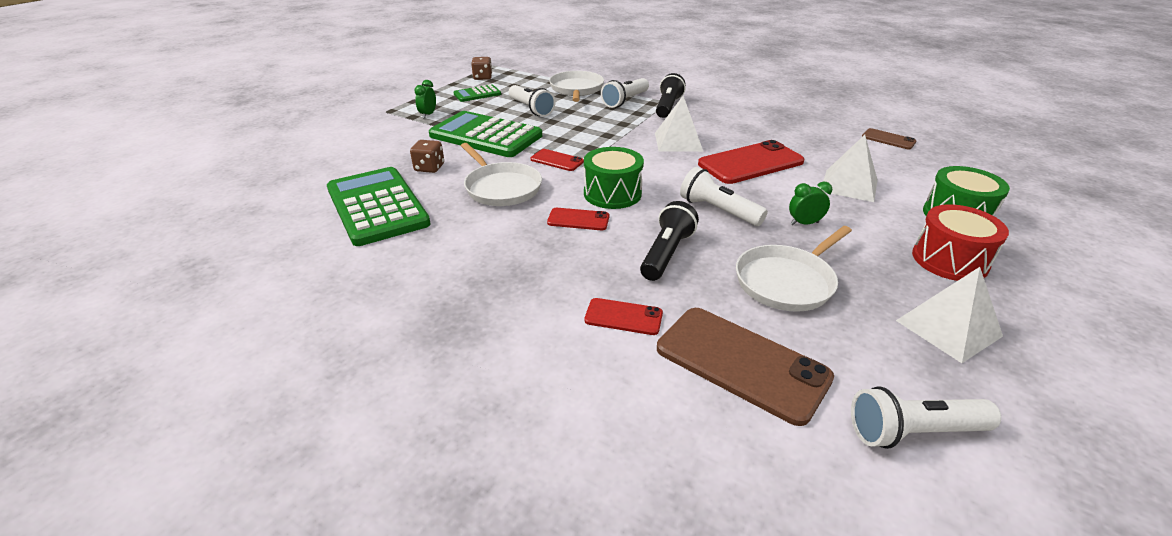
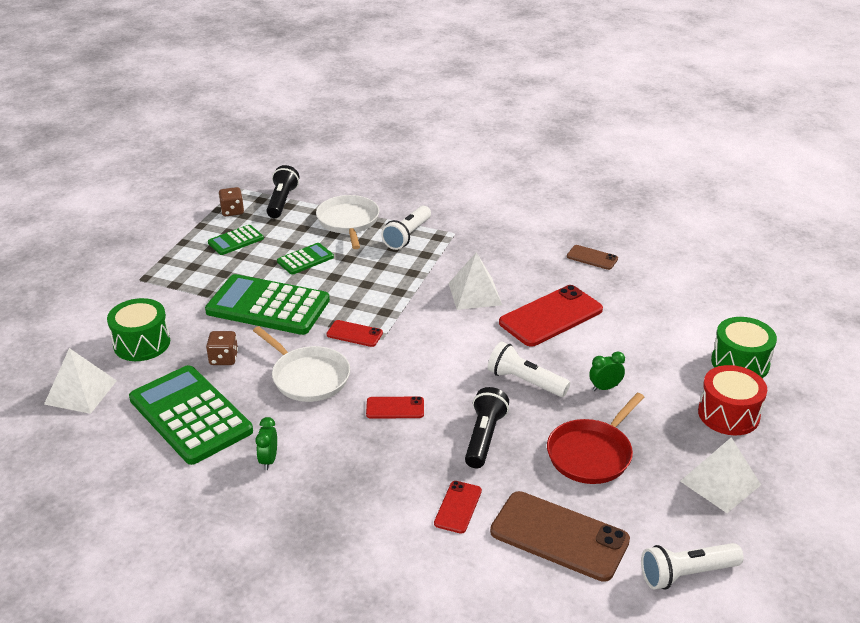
camera: 10 degrees left, 0 degrees up
(428, 115) = (191, 280): green clock -> green clock (268, 460)
(531, 109) = (305, 259): white flashlight -> green calculator
(612, 194) = (421, 372): green drum -> green drum (142, 343)
(623, 317) = (458, 507): red phone -> red phone turned 75 degrees counterclockwise
(668, 107) = (456, 241): black flashlight -> black flashlight (282, 201)
(787, 282) = (591, 454): white pan -> red pan
(849, 185) = (646, 335): white pyramid -> white pyramid (81, 392)
(888, 139) = (685, 268): brown phone -> brown phone (592, 258)

